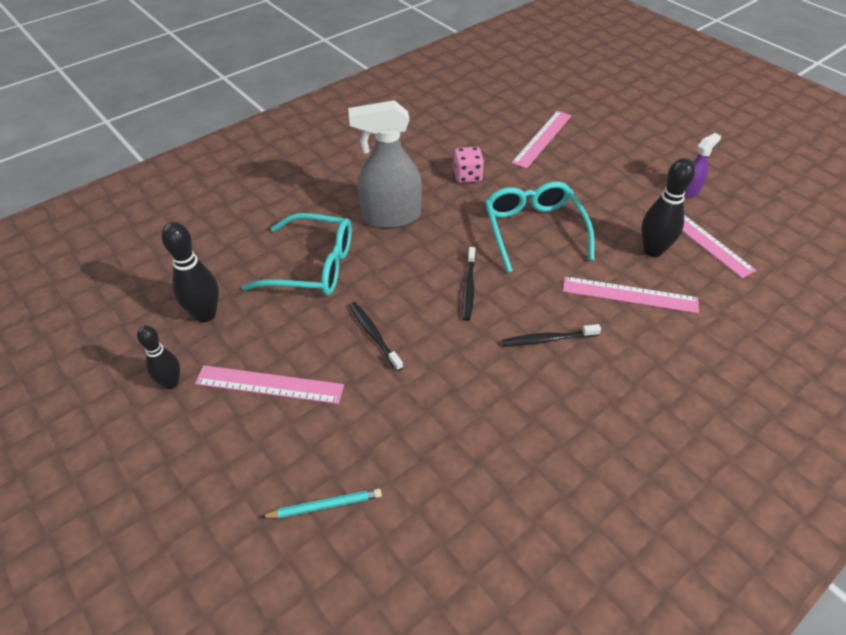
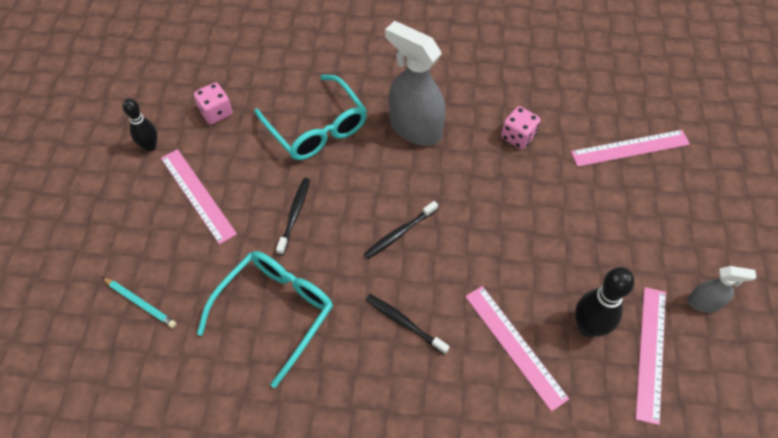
camera: 45 degrees right, 10 degrees up
(205, 314) = (216, 112): black bowling pin -> pink dice
(533, 230) = (510, 226): turquoise glasses -> turquoise glasses (276, 311)
(689, 191) = (704, 303): purple spray bottle -> grey spray bottle

